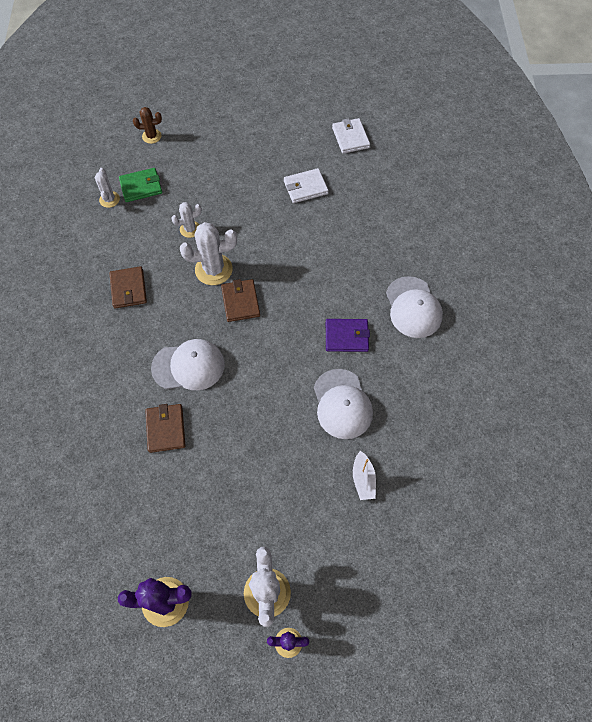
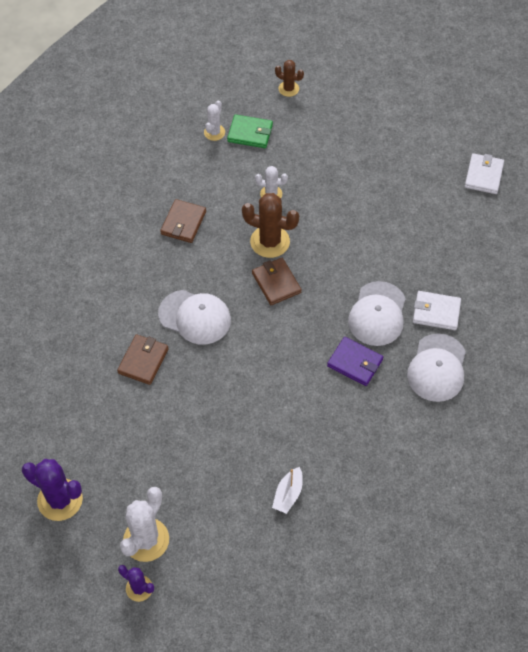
camera: 30 degrees right, 5 degrees down
(213, 269) = (270, 241): white cactus -> brown cactus
(240, 302) = (276, 283): brown wallet -> brown wallet turned 45 degrees counterclockwise
(305, 187) = (406, 204): white wallet -> white wallet (436, 312)
(342, 404) = (311, 420): white cap -> white cap (377, 314)

